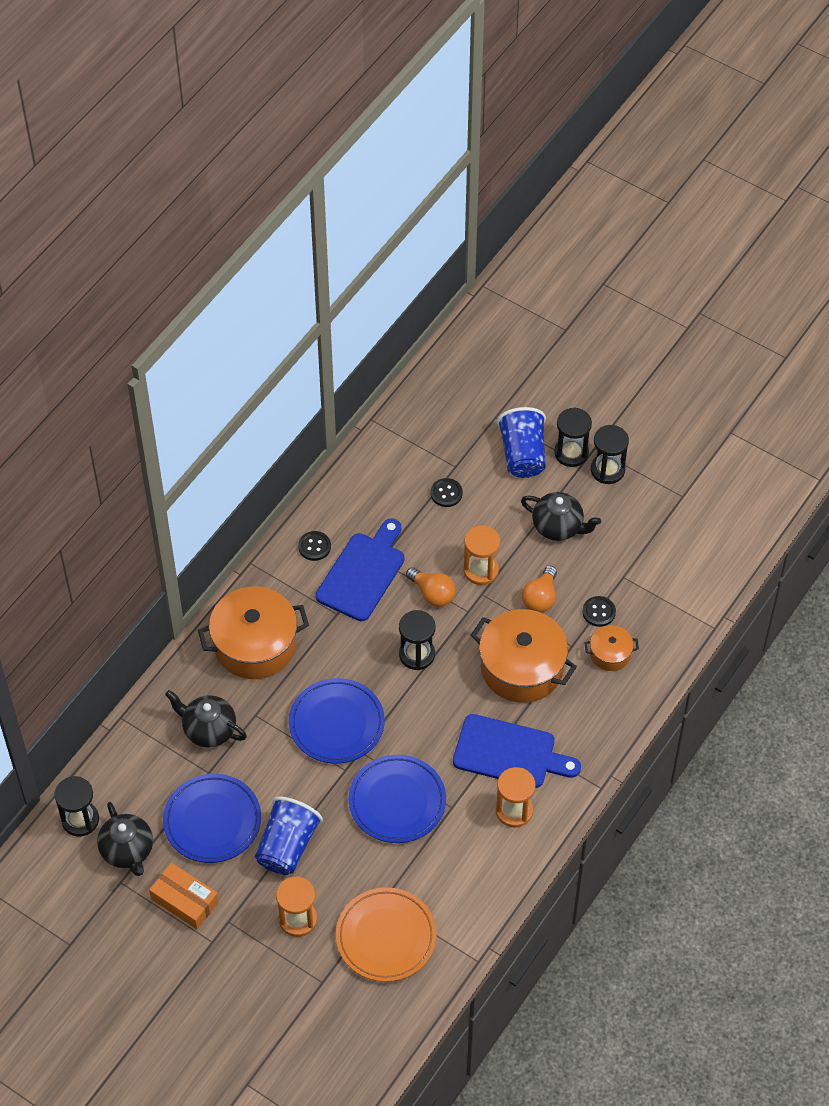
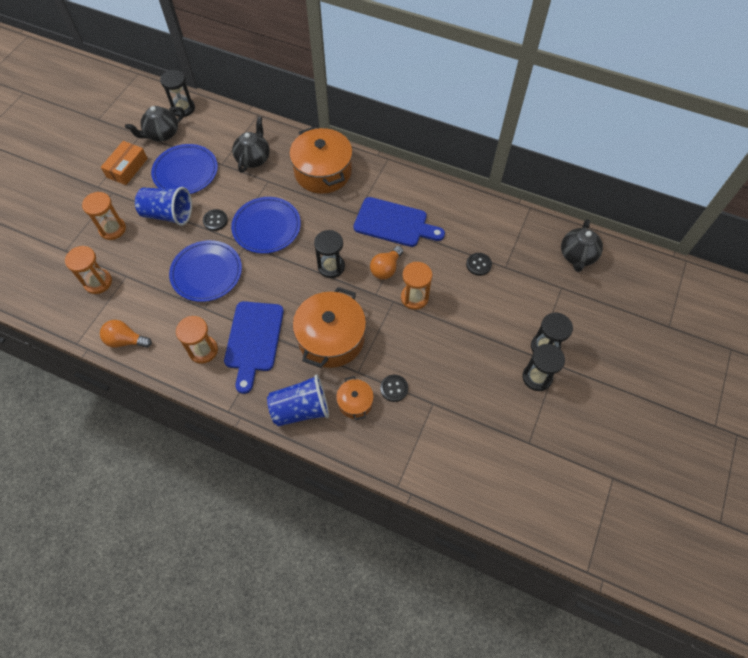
camera: 80 degrees right, 5 degrees up
(314, 546) = (410, 192): black button -> black button (215, 220)
(386, 937) = (98, 282): orange plate -> orange hourglass
(522, 455) = (531, 311): blue cup -> blue cup (301, 409)
(540, 598) = (398, 343): orange light bulb -> orange light bulb (126, 340)
(558, 527) = (469, 347): black teapot -> black teapot (577, 256)

